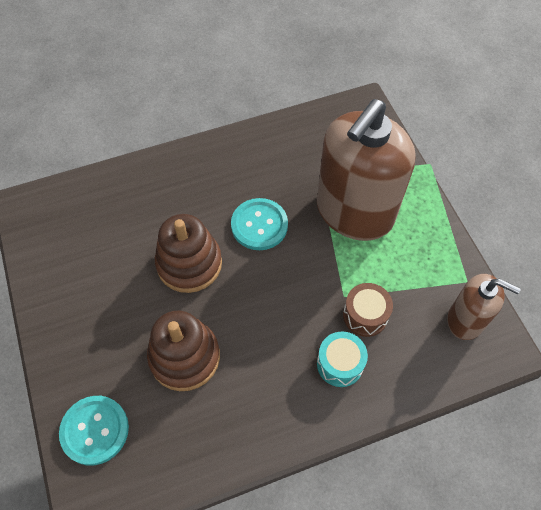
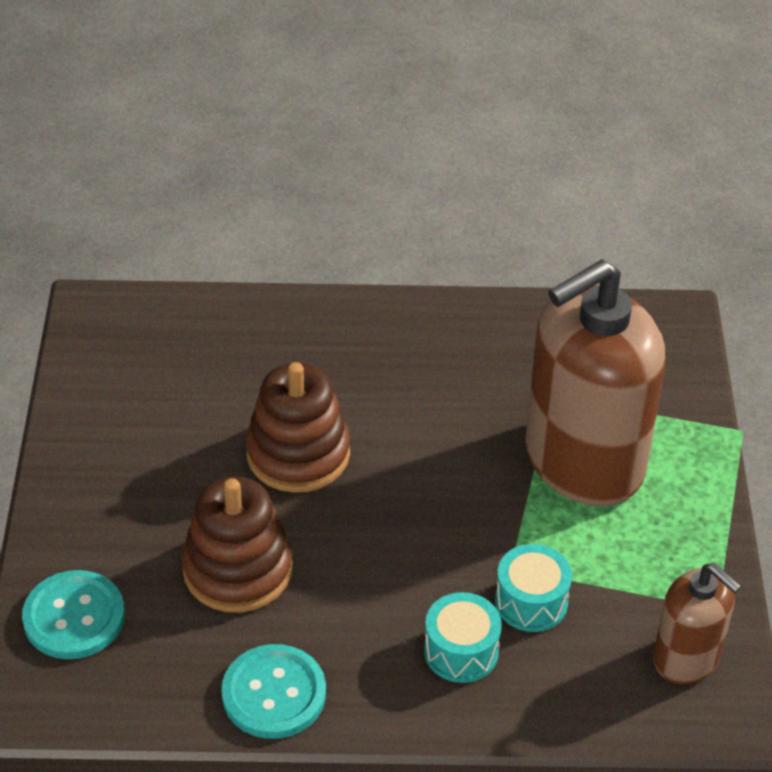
camera: 20 degrees right, 15 degrees down
(259, 225) = (426, 435): turquoise button -> turquoise button (274, 694)
(365, 315) = (531, 601): brown drum -> turquoise drum

